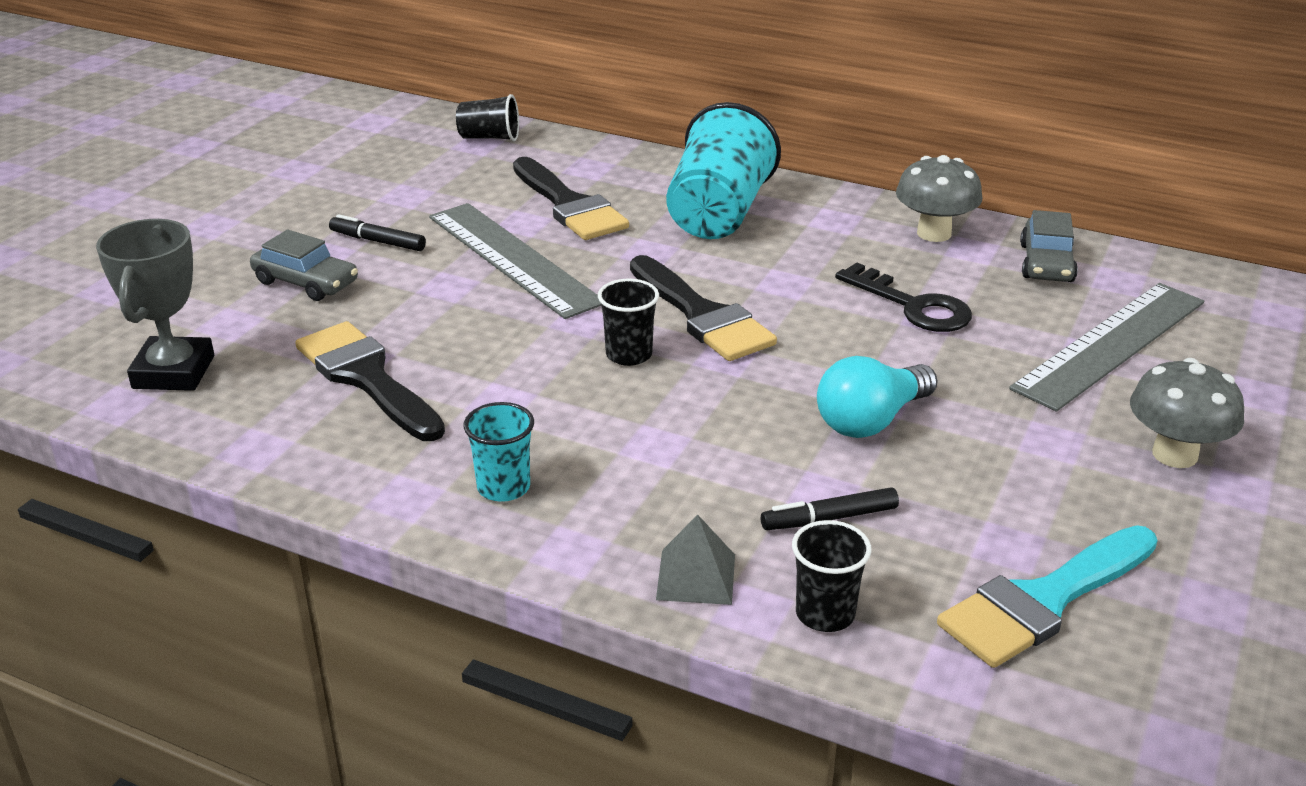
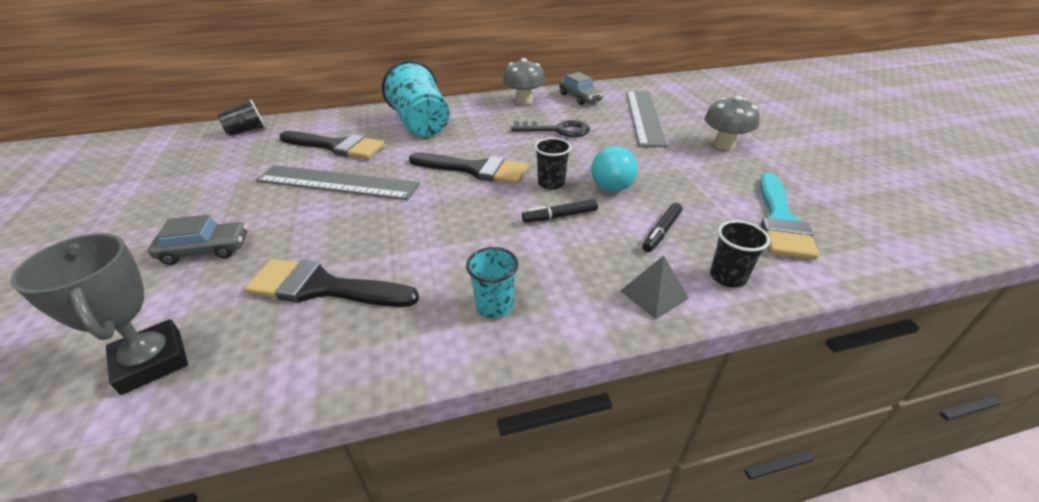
camera: 40 degrees left, 5 degrees up
(378, 241) = (234, 206): black marker -> black marker (560, 216)
(629, 355) = (465, 202): black cup -> black cup (551, 183)

